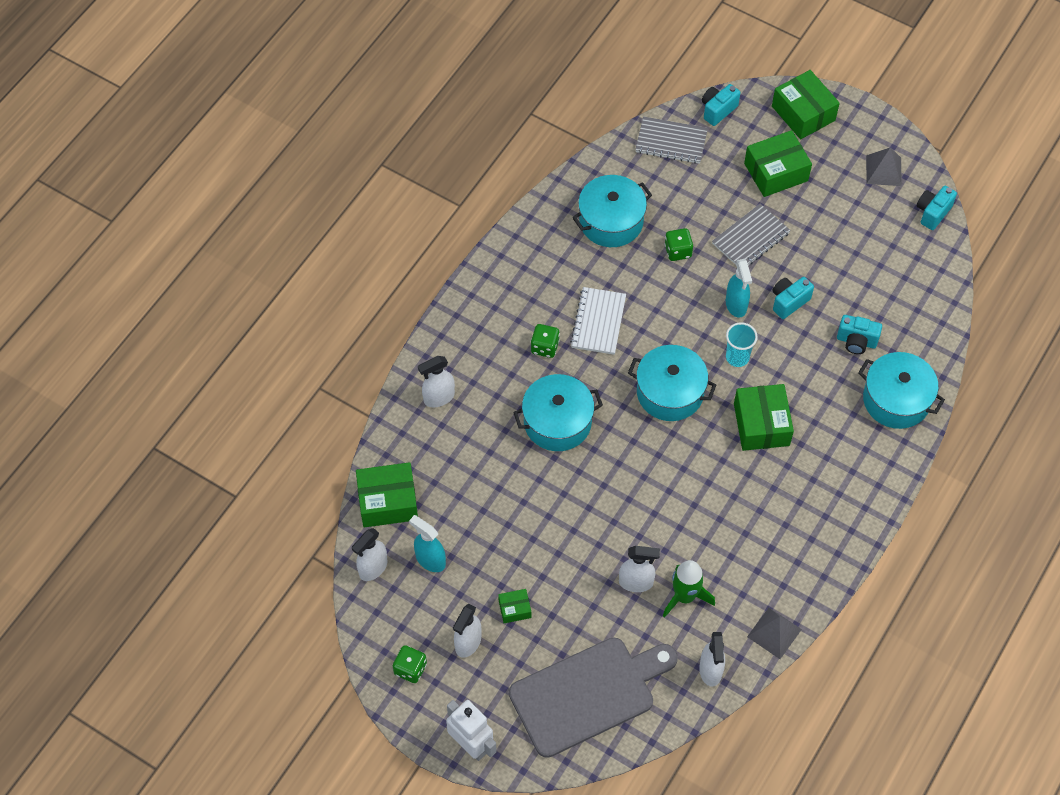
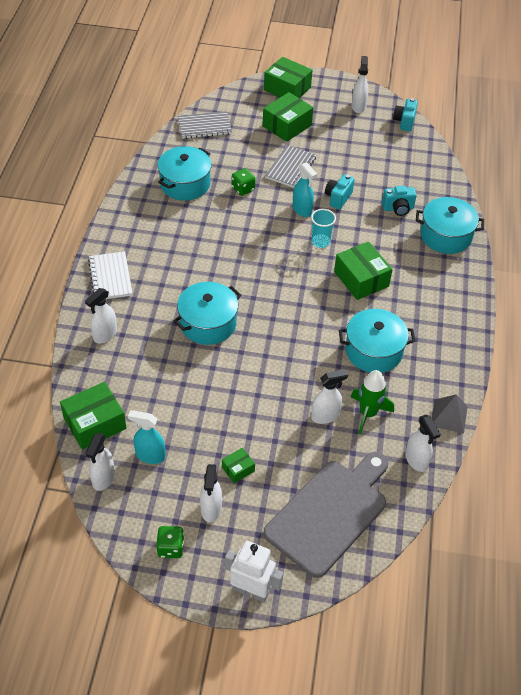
camera: 25 degrees left, 10 degrees down
(545, 347) = (174, 276): green dice -> none
(598, 322) = (207, 248): white notebook -> white notebook (110, 277)
(670, 392) = (283, 278): turquoise pot -> turquoise pot (373, 351)
(718, 110) = (228, 101): turquoise camera -> none
(883, 170) = (358, 106): grey pyramid -> white spray bottle

